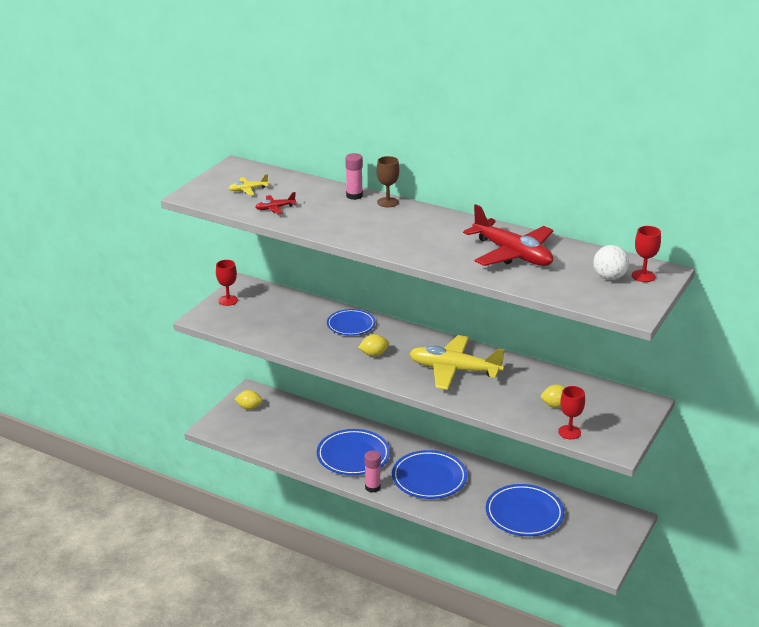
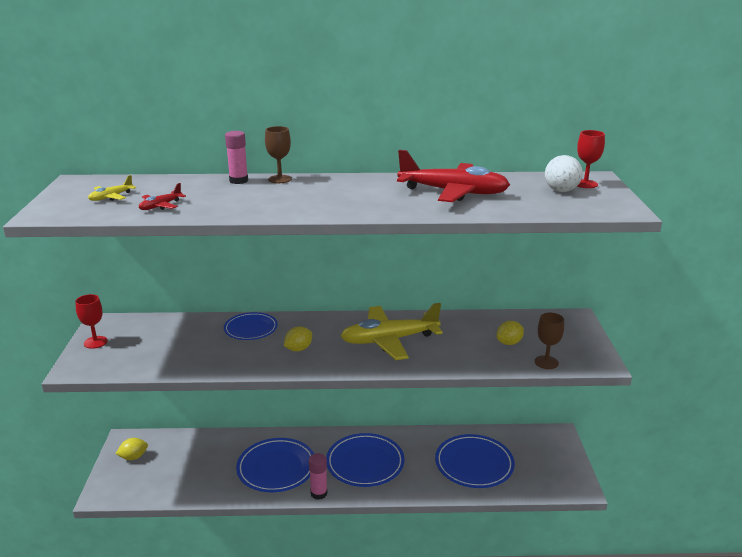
camera: 30 degrees left, 5 degrees down
(569, 432) = (546, 362): red goblet -> brown goblet

